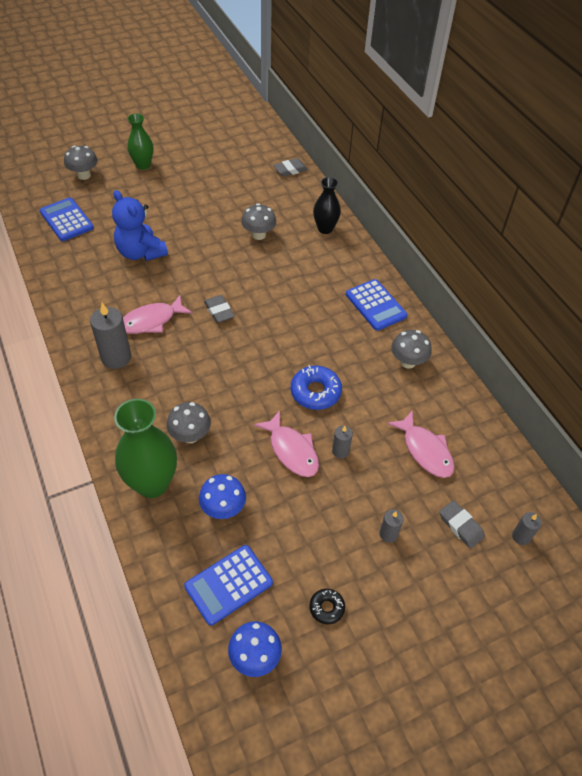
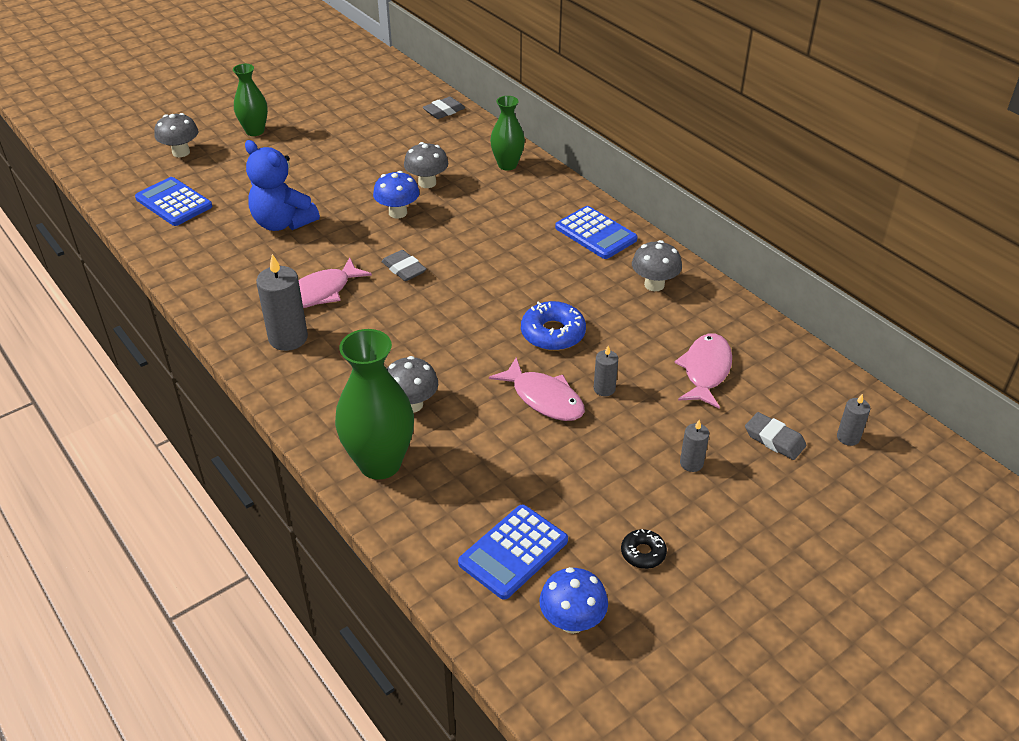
camera: 10 degrees left, 10 degrees down
(223, 508) = (479, 473): blue mushroom -> blue mushroom (398, 213)
(325, 229) = (507, 165): black vase -> green vase
(425, 450) = (705, 371): pink fish -> pink fish turned 120 degrees counterclockwise

